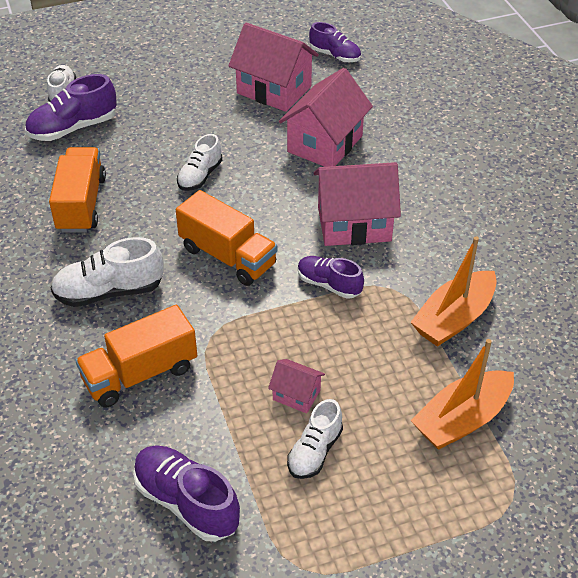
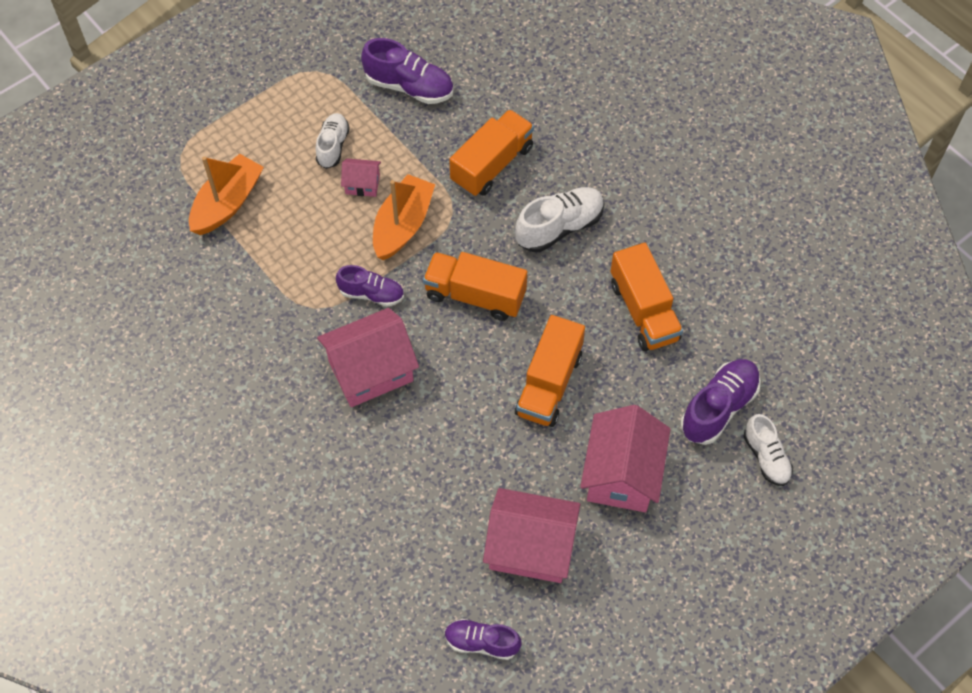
camera: 160 degrees right, 15 degrees up
(200, 176) = (549, 384): white shoe -> orange truck
(325, 144) = (438, 475): pink house -> pink house (622, 474)
(454, 318) = (251, 293): orange boat -> orange boat (403, 225)

